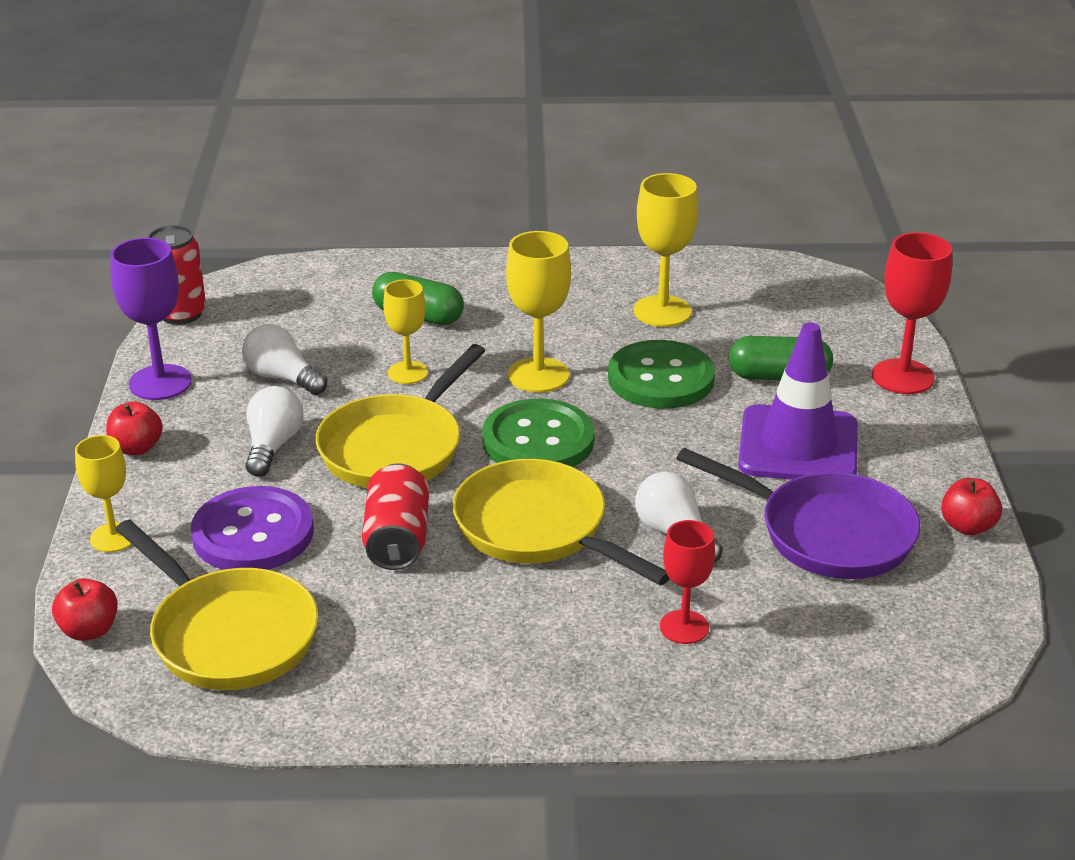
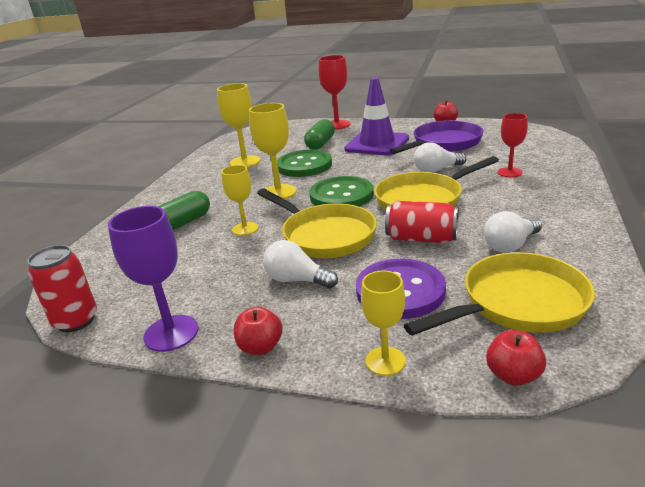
camera: 70 degrees left, 5 degrees down
(282, 378) = (213, 274): white light bulb -> white light bulb (510, 245)

